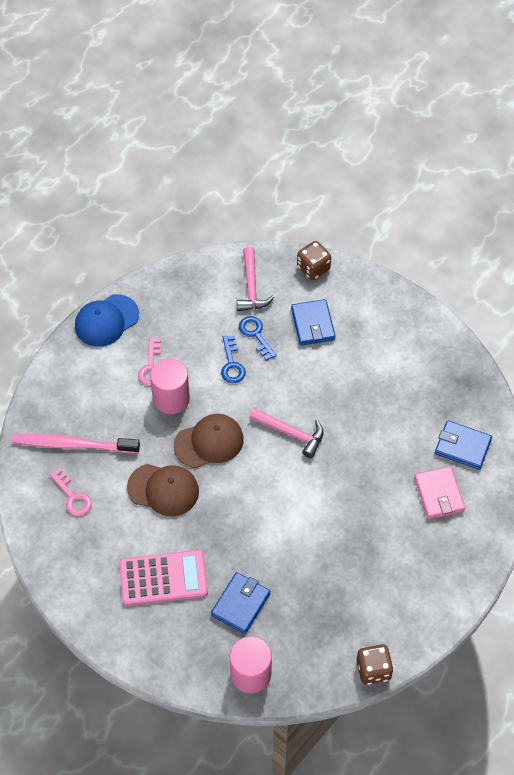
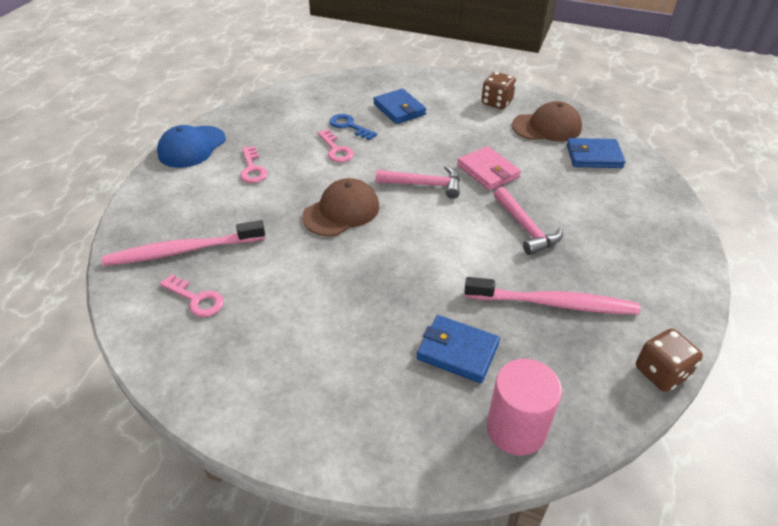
camera: 20 degrees left, 15 degrees down
(163, 489) = (308, 264): brown cap -> brown cap (547, 127)
(163, 578) = (346, 352): pink calculator -> none
(171, 398) = (284, 187): pink cylinder -> none
(232, 364) = (336, 150): blue key -> pink key
(240, 604) = (457, 351): blue wallet -> blue wallet turned 75 degrees counterclockwise
(251, 287) = (329, 98): pink hammer -> pink hammer (525, 228)
(313, 268) = (379, 78): brown dice -> brown dice (496, 102)
(332, 589) = (554, 303): none -> pink toothbrush
(439, 494) = (601, 194): pink wallet -> pink wallet (488, 171)

